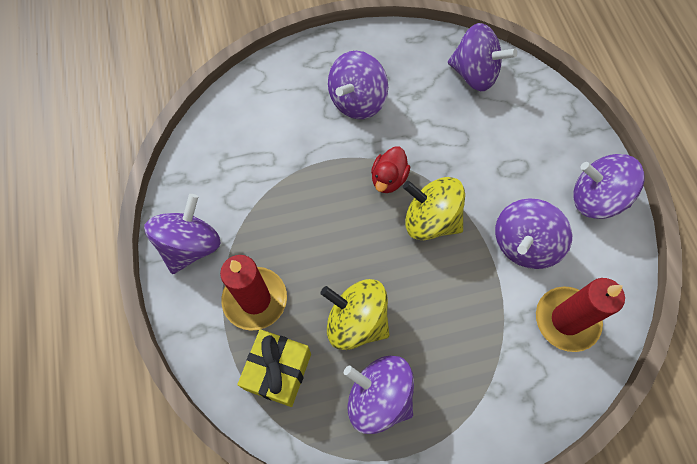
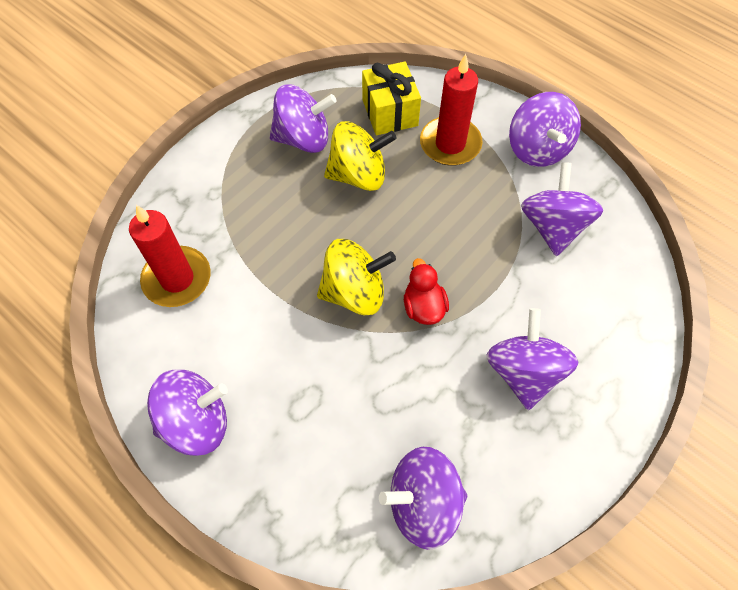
camera: 145 degrees right, 5 degrees down
(524, 244) = (250, 324): purple spinning top -> purple spinning top (553, 227)

